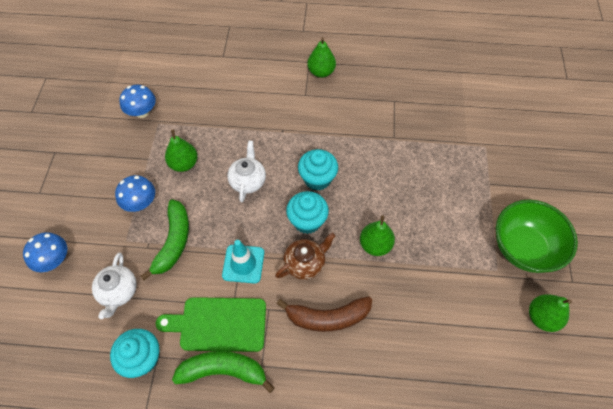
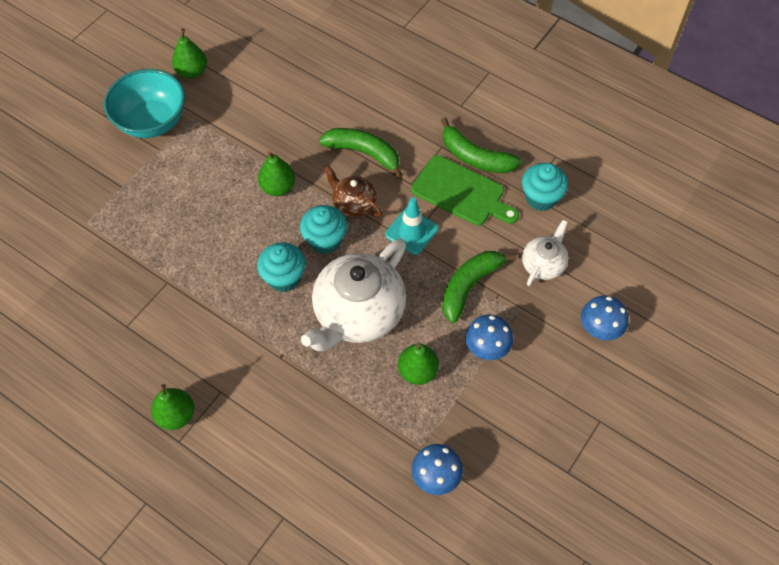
camera: 150 degrees left, 0 degrees up
(248, 181) = (358, 313): white teapot -> white teapot, size x1.97
(305, 263) = (354, 203): brown teapot -> brown teapot turned 45 degrees clockwise
(327, 317) = (364, 153): brown banana -> green banana
(523, 248) = (152, 121): green bowl -> turquoise bowl

